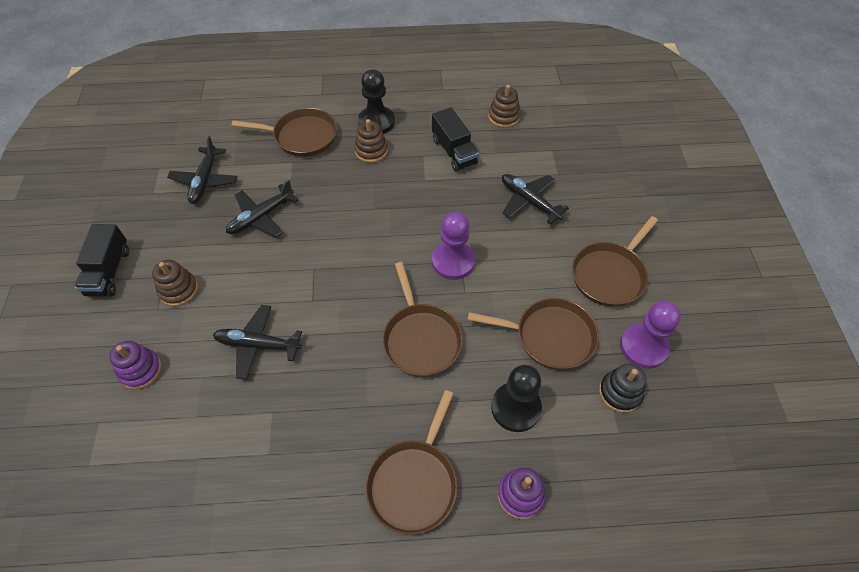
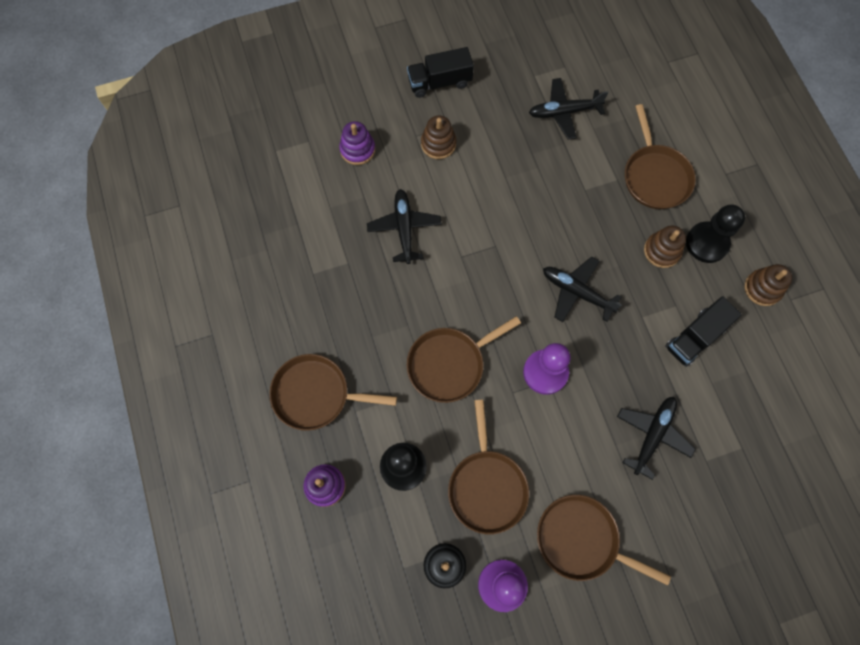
camera: 75 degrees right, 15 degrees up
(261, 217) = (538, 178): black plane -> black plane (576, 292)
(503, 117) = (773, 381): brown stacking toy -> brown stacking toy (762, 288)

